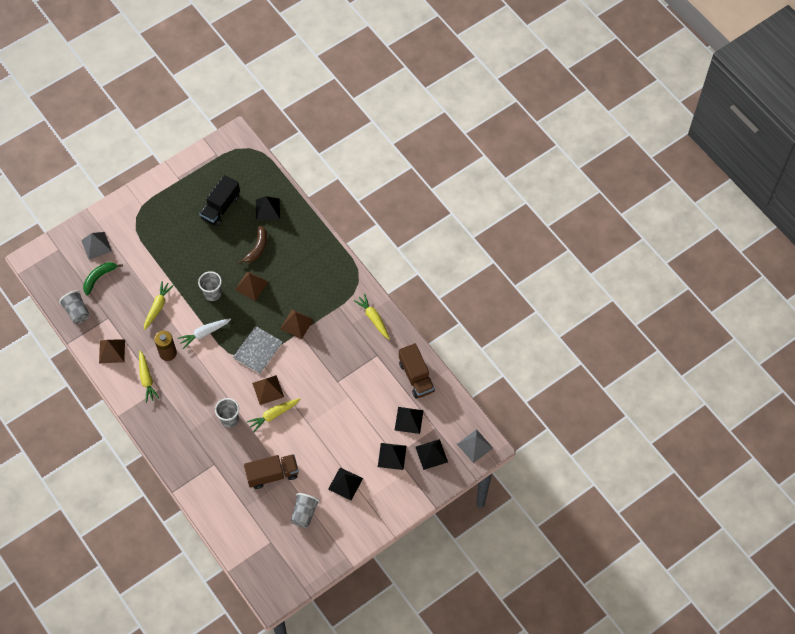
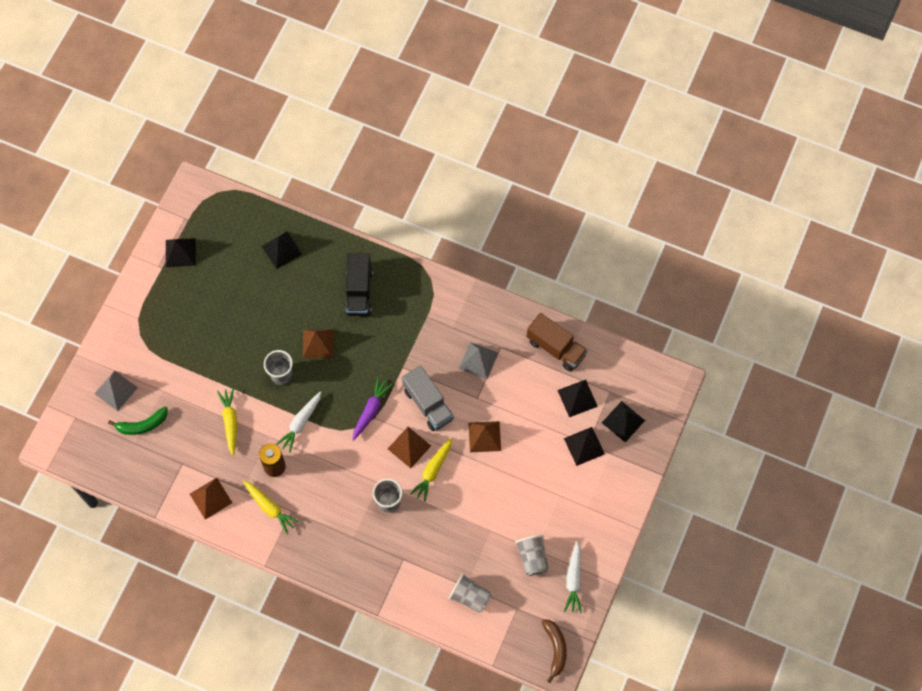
camera: 30 degrees left, 5 degrees up
(77, 312) = (142, 476): grey cup -> grey cup (469, 596)
(99, 278) = (142, 425): green banana -> green banana turned 120 degrees counterclockwise
(221, 207) = (228, 275): black truck -> black truck (359, 291)
(257, 248) = (298, 299): brown banana -> brown banana (555, 649)
(258, 350) = (371, 410): grey notebook -> purple carrot
(272, 475) = (472, 535): brown truck -> none
(296, 324) = (394, 359): brown pyramid -> brown pyramid (484, 436)
(300, 367) = (428, 404): none -> grey truck
(323, 545) = (573, 580): none -> white carrot
(345, 483) = (554, 502): black pyramid -> black pyramid (180, 252)
(373, 318) = (471, 309): yellow carrot -> none
(474, 446) = (661, 388): grey pyramid -> grey pyramid (478, 360)

